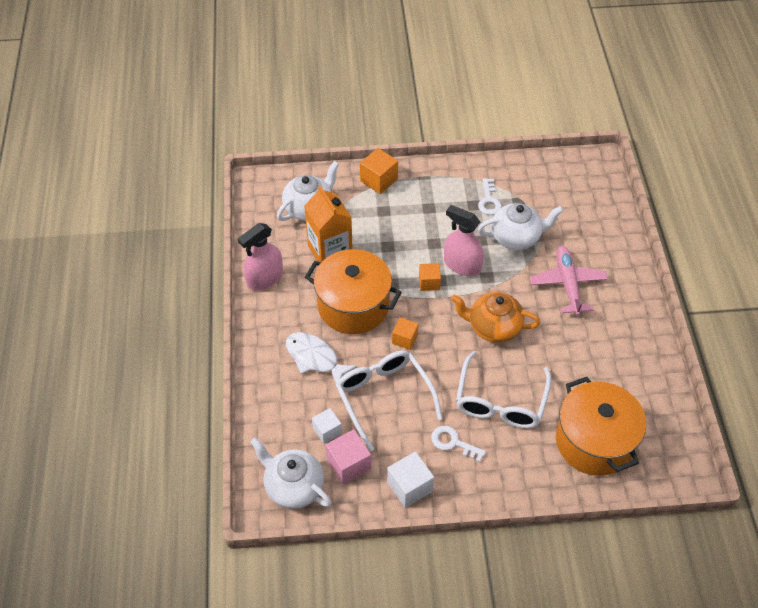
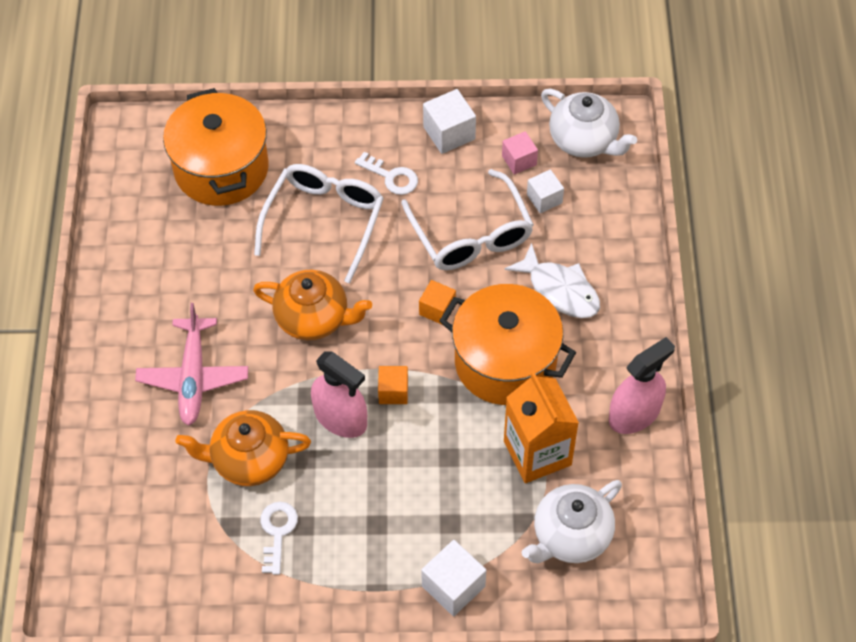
camera: 175 degrees left, 5 degrees up
(349, 464) = (519, 160): pink cube -> pink cube, size x0.66
(379, 180) = (453, 586): orange cube -> white cube
(516, 237) = (249, 460): white teapot -> orange teapot

